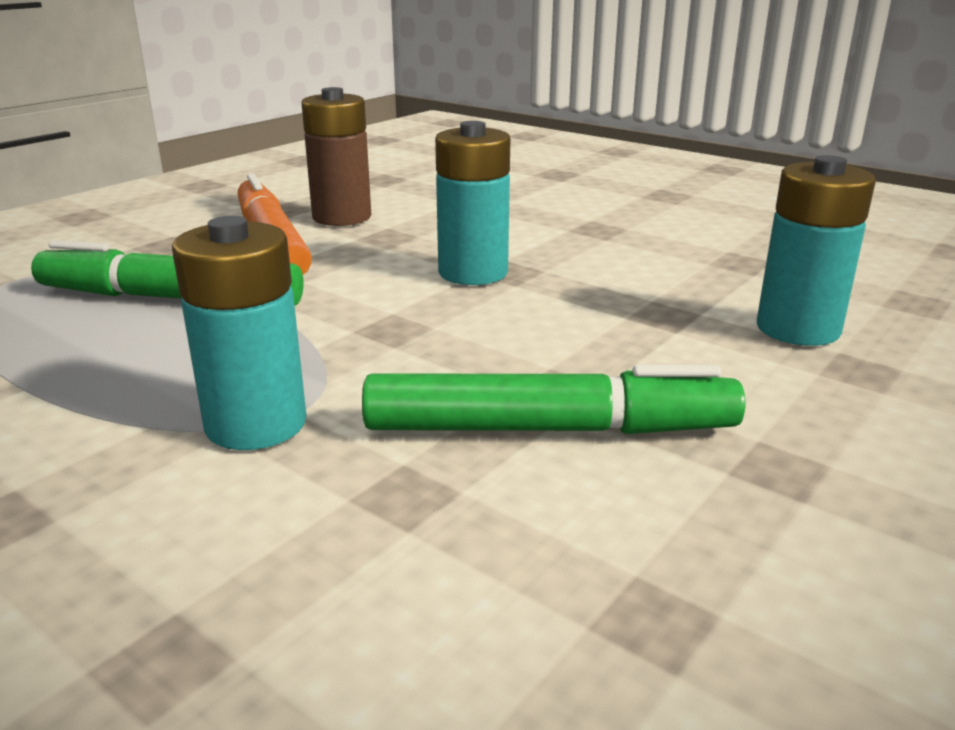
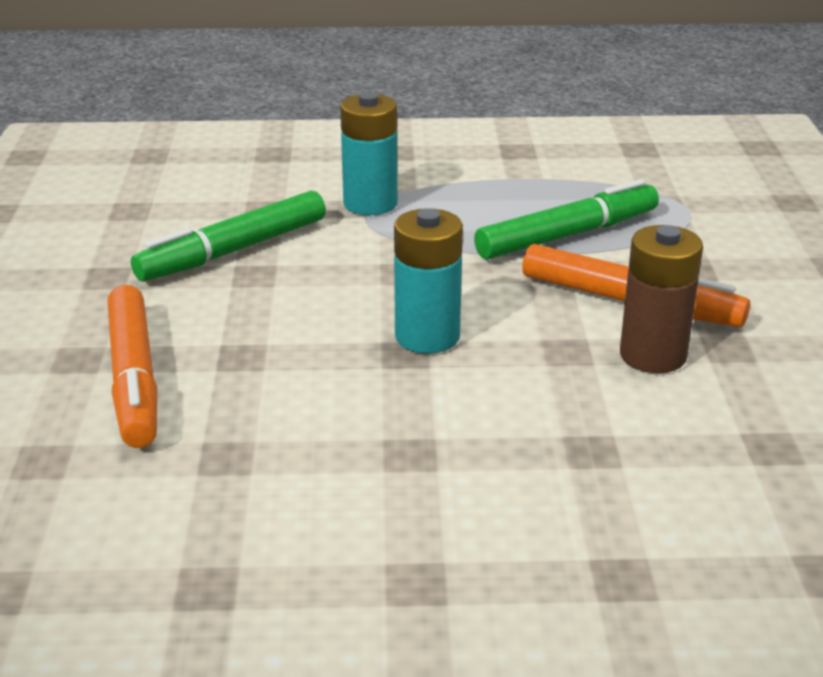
camera: 140 degrees right, 5 degrees up
(798, 329) = (133, 378): turquoise battery -> orange marker

